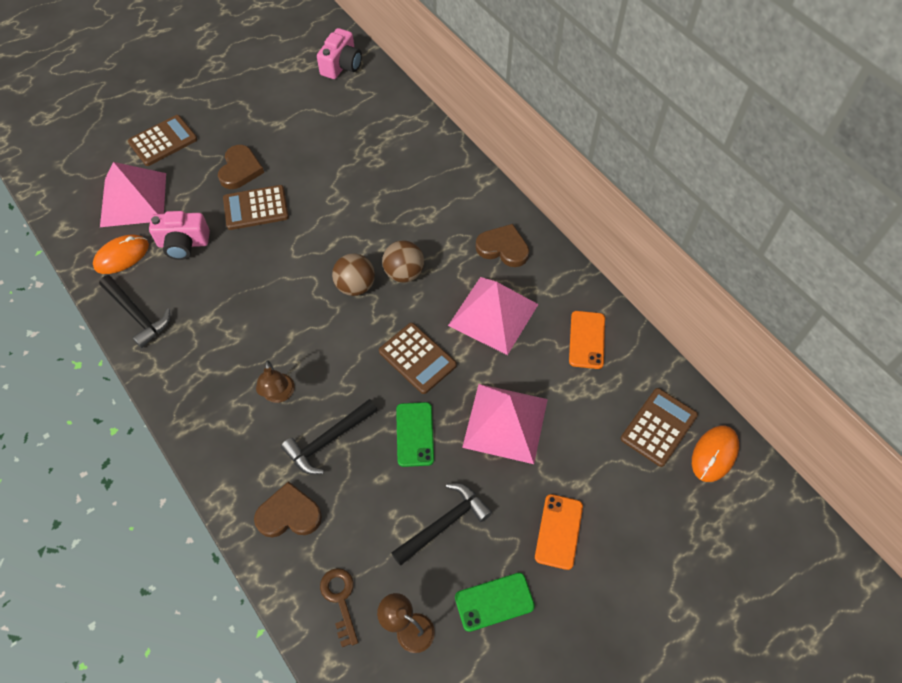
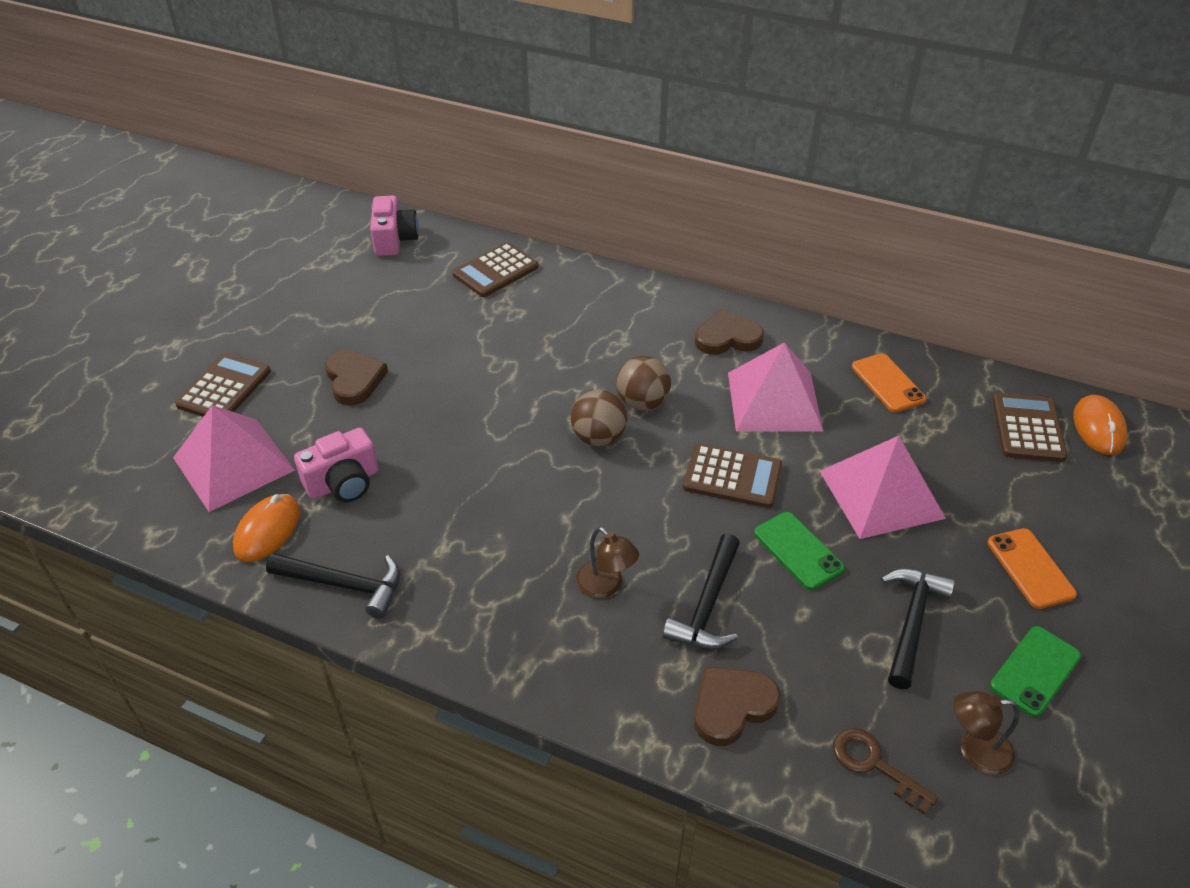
camera: 30 degrees left, 15 degrees down
(256, 208) = (408, 410): brown calculator -> brown calculator (496, 271)

